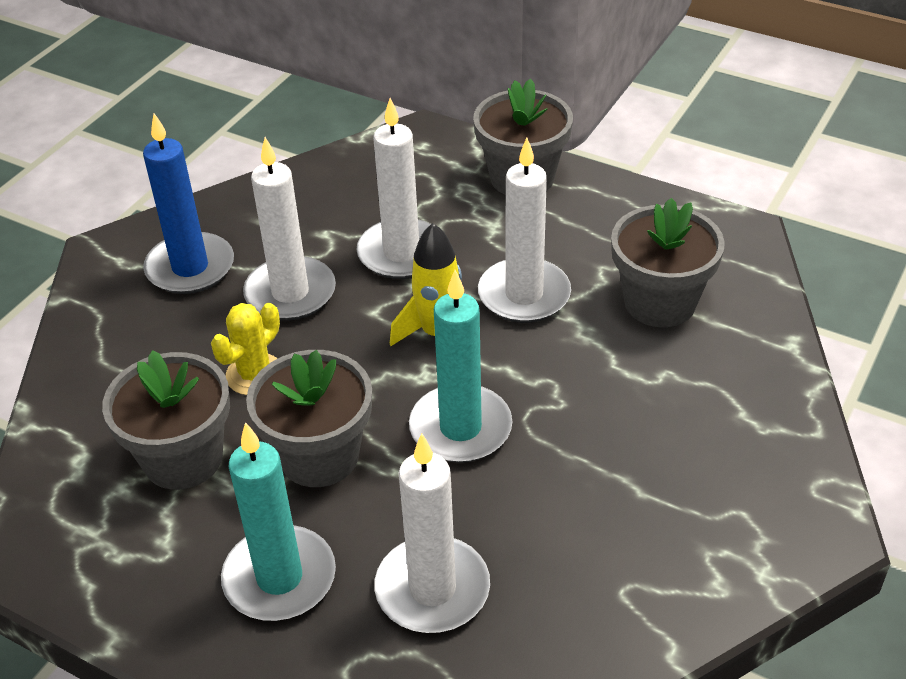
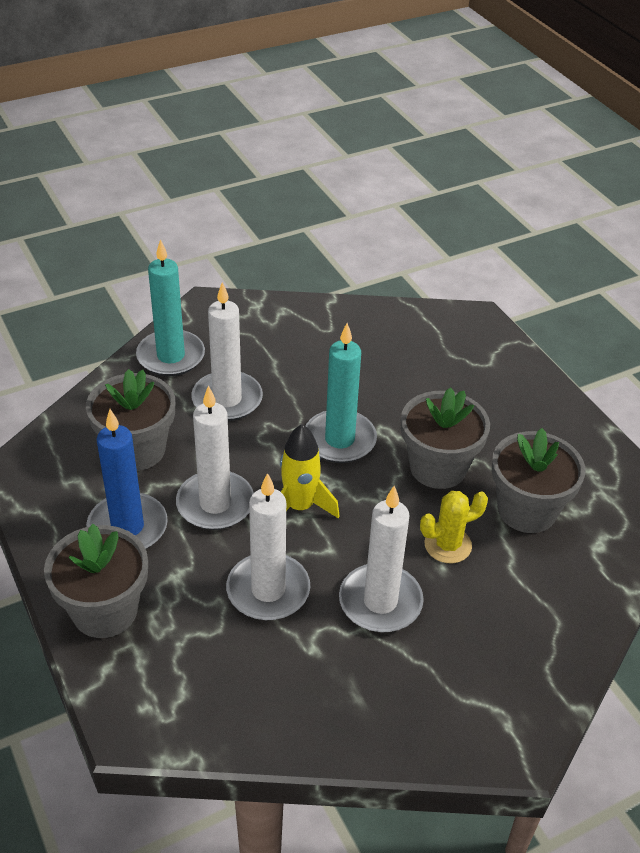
camera: 150 degrees left, 0 degrees up
(190, 267) = (448, 677): blue candle -> blue candle (127, 527)
(279, 578) = (500, 415): turquoise candle -> turquoise candle (171, 356)
(432, 589) = (422, 373): white candle -> white candle (227, 399)

